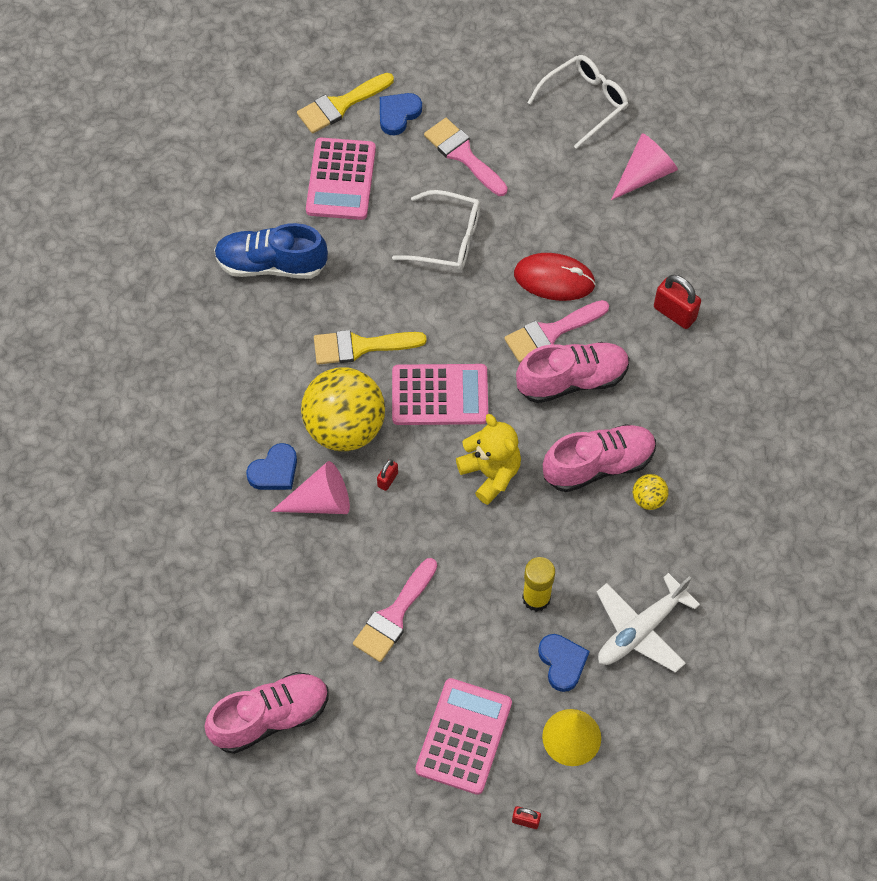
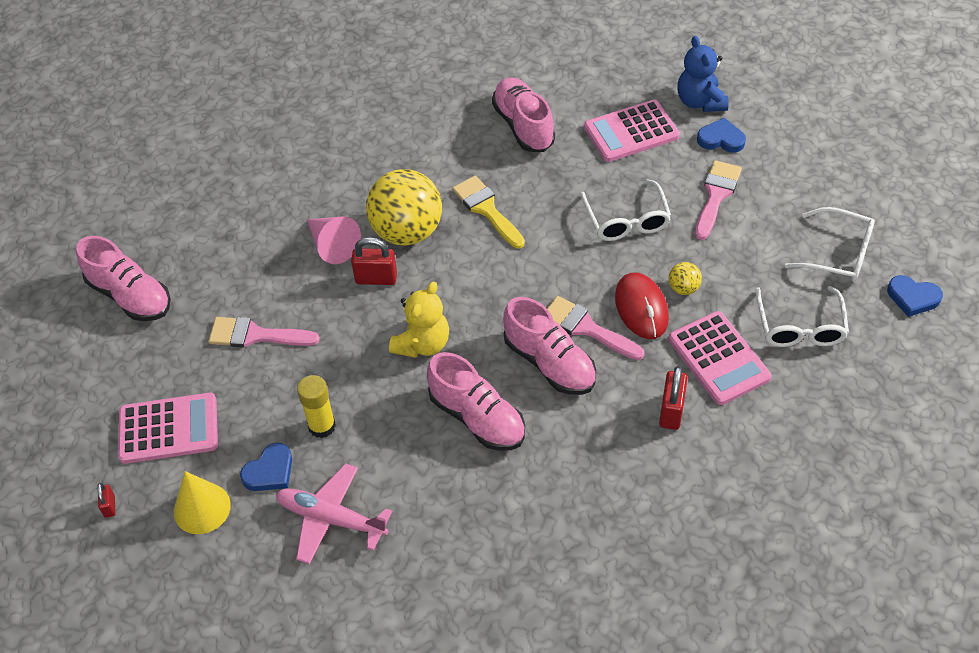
camera: 65 degrees right, 10 degrees down
(271, 264) = (523, 126): blue shoe -> pink shoe
(274, 471) = (343, 206): blue heart -> blue heart (912, 297)
(340, 105) = (700, 102): yellow brush -> blue teddy bear
(387, 479) = (376, 278): red padlock -> red padlock, size x1.82
(440, 395) = (475, 278): pink calculator -> pink calculator (718, 358)
(640, 630) = (331, 518): white plane -> pink plane
(644, 174) = (800, 328): pink cone -> white glasses
(648, 499) = (466, 470): yellow ball -> yellow ball (683, 288)

